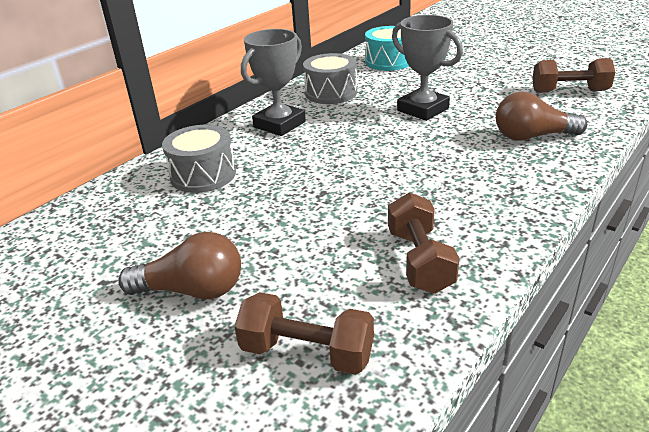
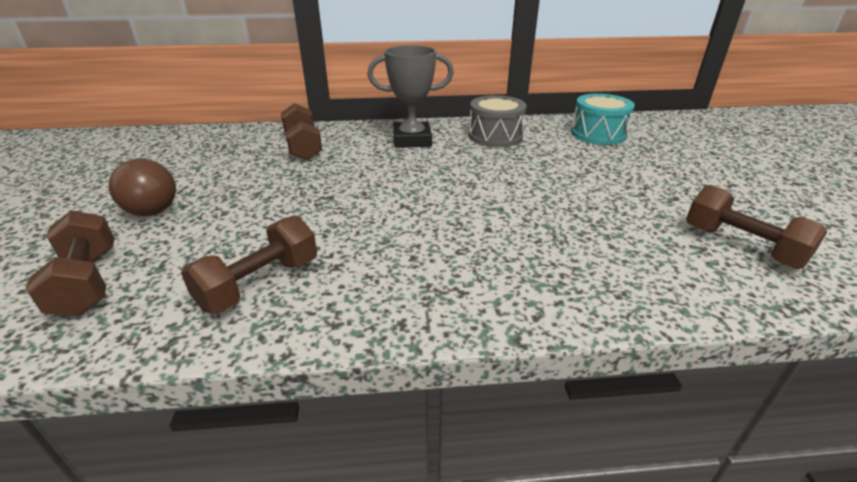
camera: 45 degrees right, 0 degrees up
(203, 175) = (303, 147): grey drum -> brown dumbbell
(423, 109) = (536, 182): grey trophy -> none
(532, 136) = (584, 260): brown light bulb -> none

